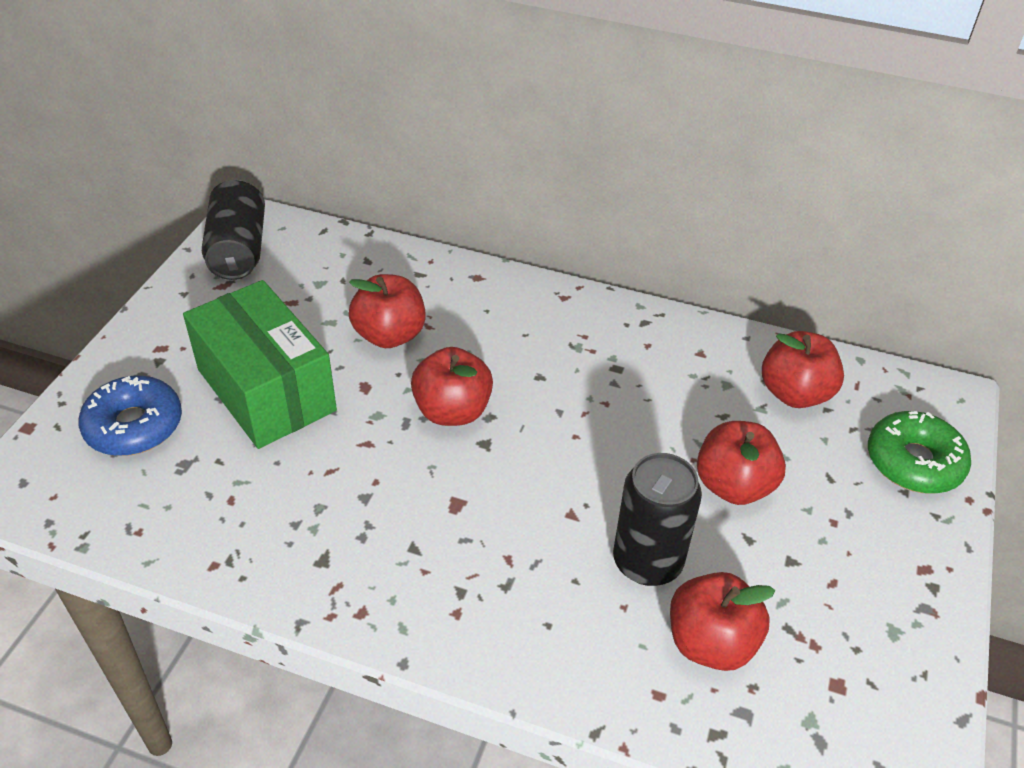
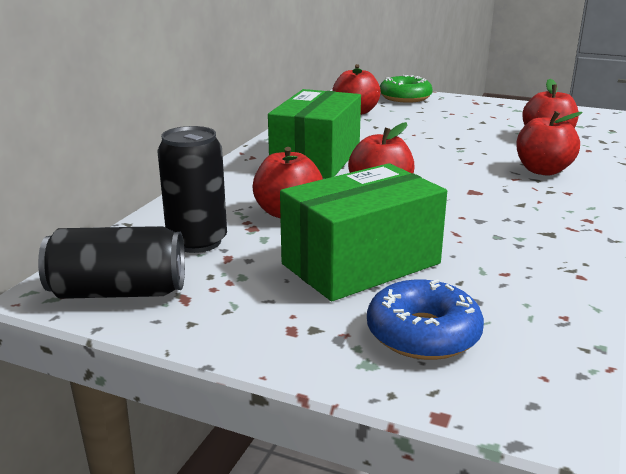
camera: 85 degrees left, 20 degrees down
(561, 353) = (316, 159): none -> green box
(647, 562) = (499, 147): black can -> black can (197, 242)
(733, 485) = (432, 128): red apple -> red apple (543, 170)

